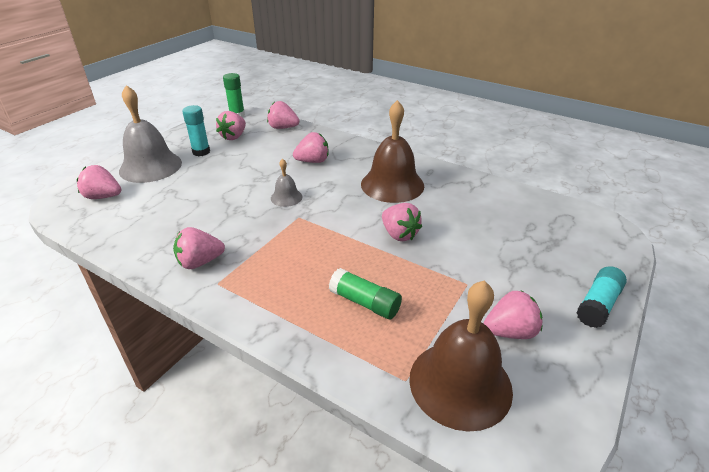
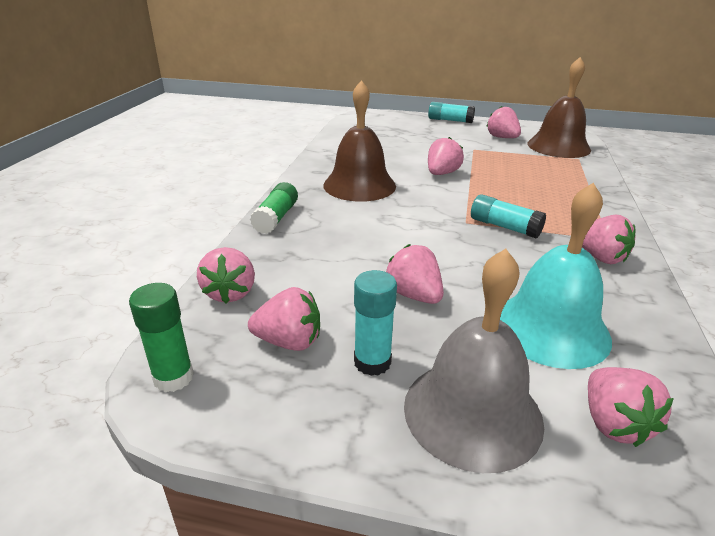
camera: 110 degrees left, 5 degrees down
(165, 205) = (551, 328): none -> turquoise bell
(277, 233) = (504, 227): none -> turquoise glue stick
(286, 197) = (437, 237): grey bell -> none
(313, 161) = (337, 239): pink strawberry -> pink strawberry (414, 295)
(365, 302) = (537, 176): green glue stick -> green glue stick (276, 218)

